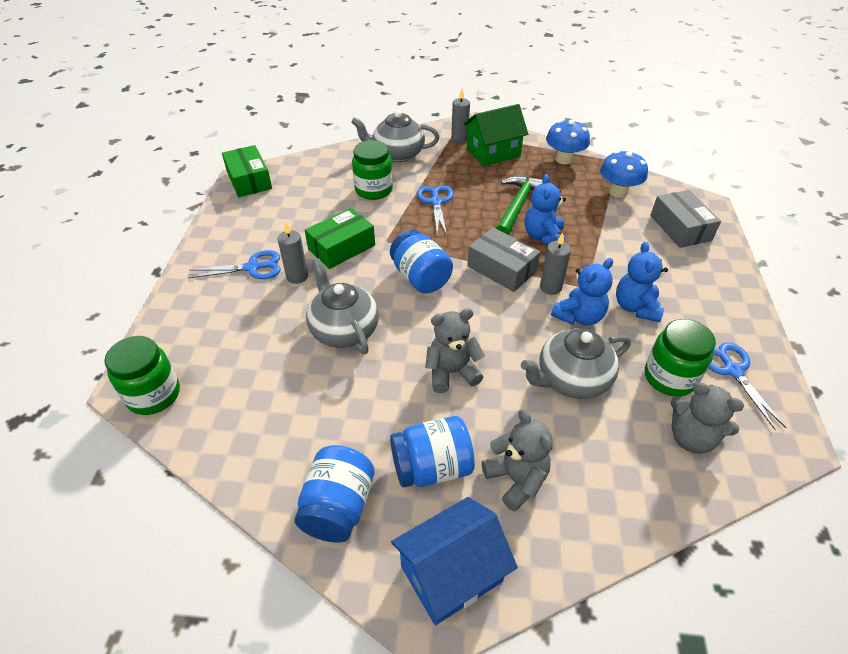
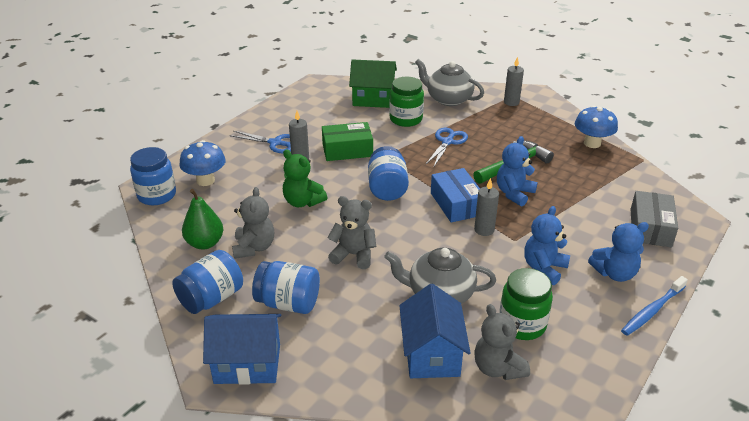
camera: 30 degrees right, 10 degrees down
(154, 395) = (157, 195): green jar -> blue jar
(249, 180) = (320, 86): green box -> none
(270, 434) = (205, 243): none -> green pear
(344, 330) = (303, 202): grey teapot -> green teddy bear
(493, 153) = (531, 120): green house -> green house (373, 99)
(501, 268) = (456, 204): grey box -> blue box
(516, 479) = (338, 334): grey teddy bear -> grey teddy bear (254, 247)
(579, 316) = (488, 257): blue teddy bear -> blue teddy bear (614, 273)
(618, 192) = (618, 182): blue mushroom -> blue mushroom (205, 180)
(623, 454) = (431, 354): none -> blue house
(732, 370) = (584, 342): blue scissors -> none
(752, 311) = (652, 310): none -> blue toothbrush

